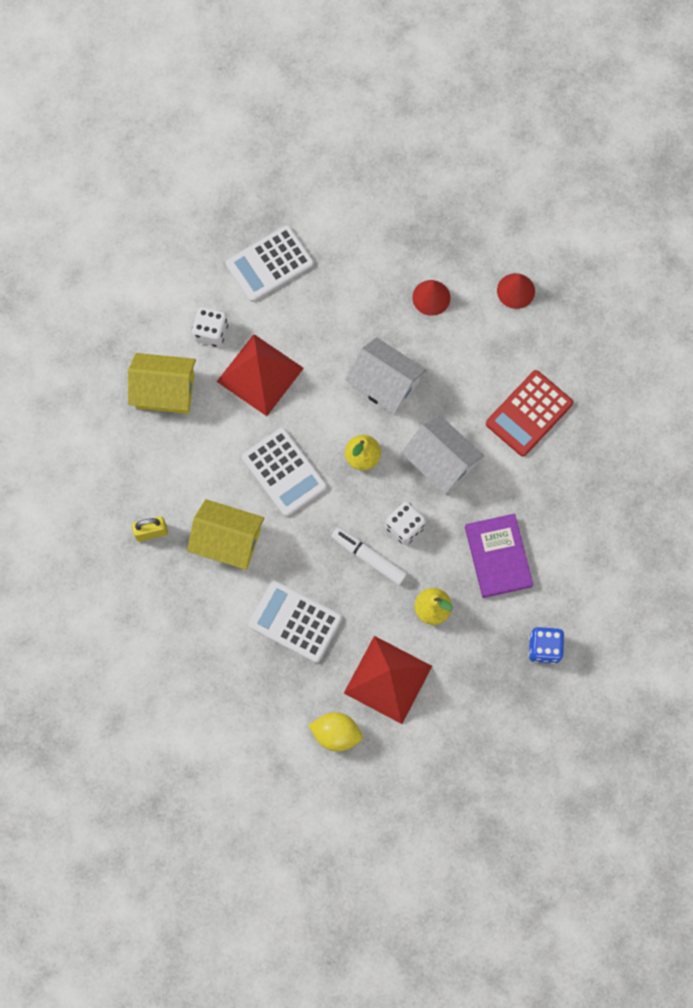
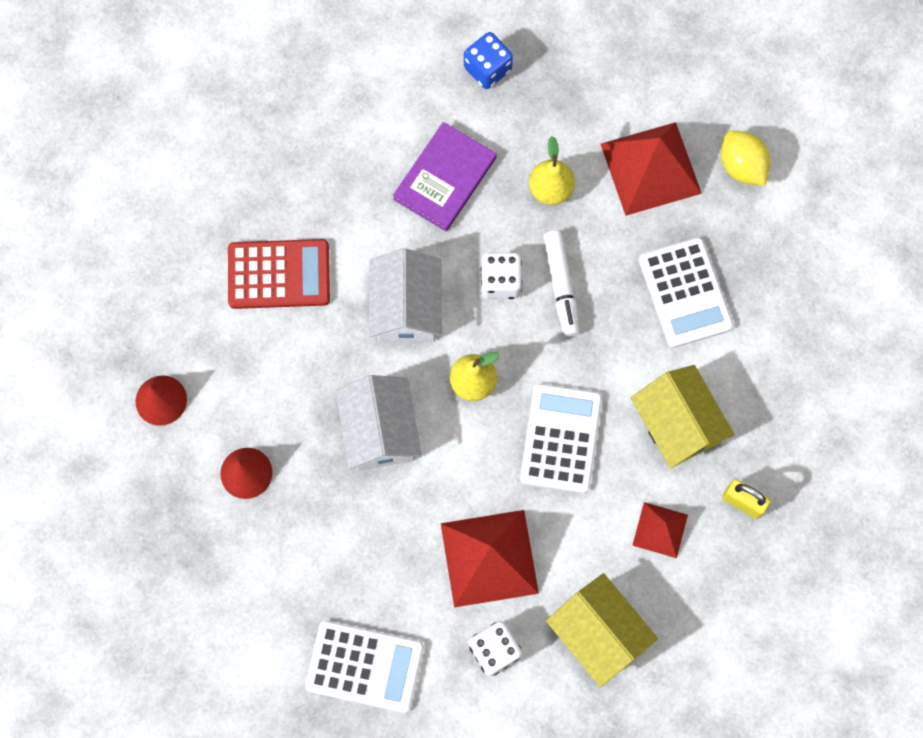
camera: 135 degrees left, 0 degrees up
(183, 474) = (660, 530): none -> red pyramid

